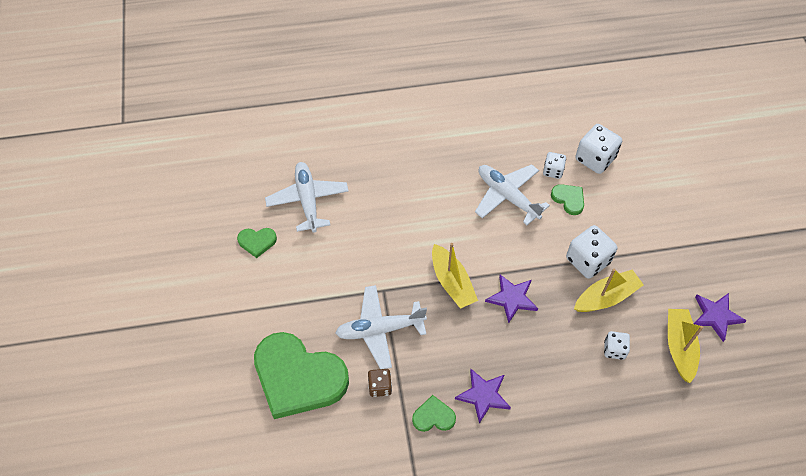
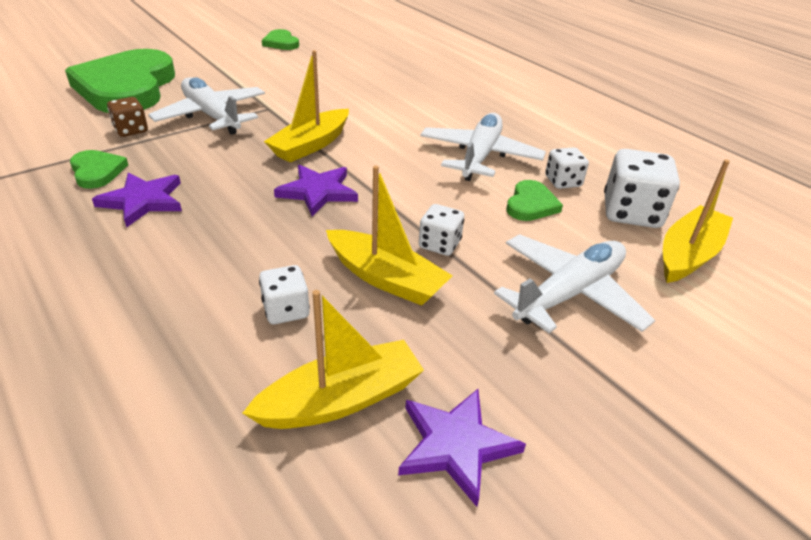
camera: 60 degrees right, 20 degrees down
(308, 200) = (351, 53): white plane -> white plane (569, 293)
(587, 260) = (439, 244): white dice -> white dice, size x0.58
(637, 158) = (688, 254): none -> yellow boat

